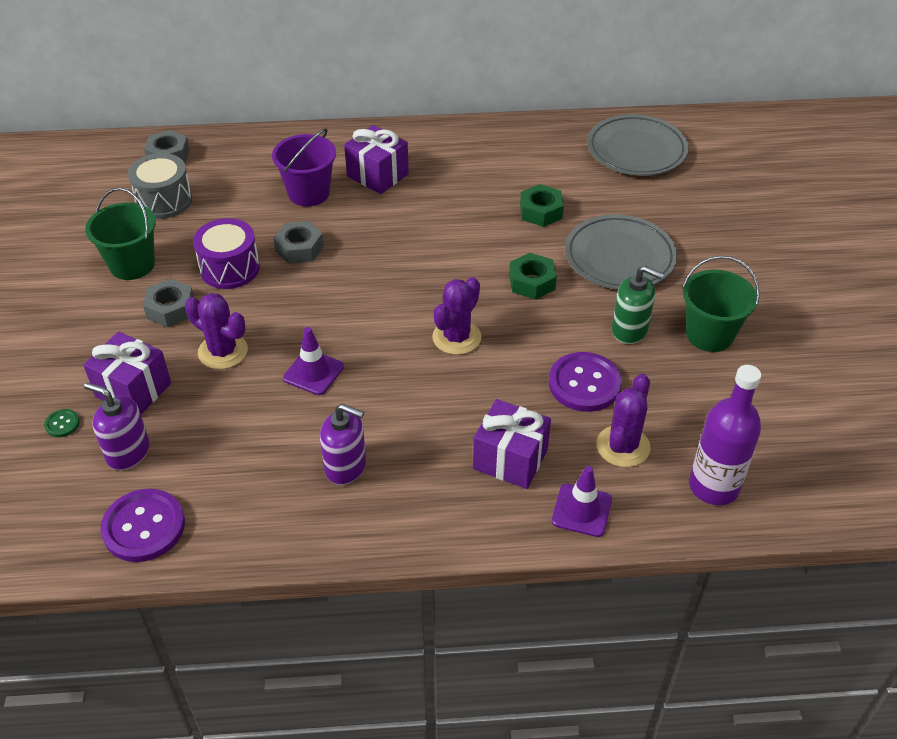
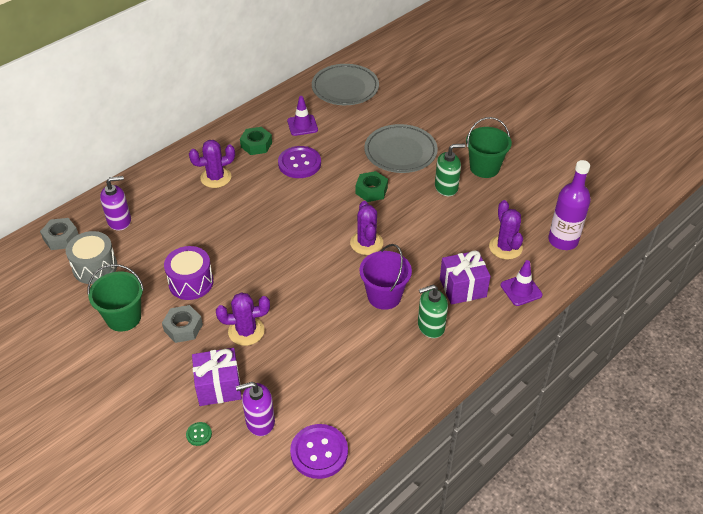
camera: 40 degrees left, 0 degrees up
(299, 248) = (220, 246): grey nut -> none
(308, 193) = (186, 211): purple bucket -> purple bucket (384, 296)
(313, 372) = (312, 309): purple traffic cone -> purple traffic cone (302, 125)
(346, 467) = (388, 346): purple soap dispenser -> purple soap dispenser (119, 221)
(377, 175) = (216, 177): purple gift -> purple cactus
(419, 477) = (430, 326): none -> green soap dispenser
(541, 211) = (333, 149): green nut -> green nut (256, 145)
(584, 384) = (455, 228): purple button -> purple button (299, 163)

